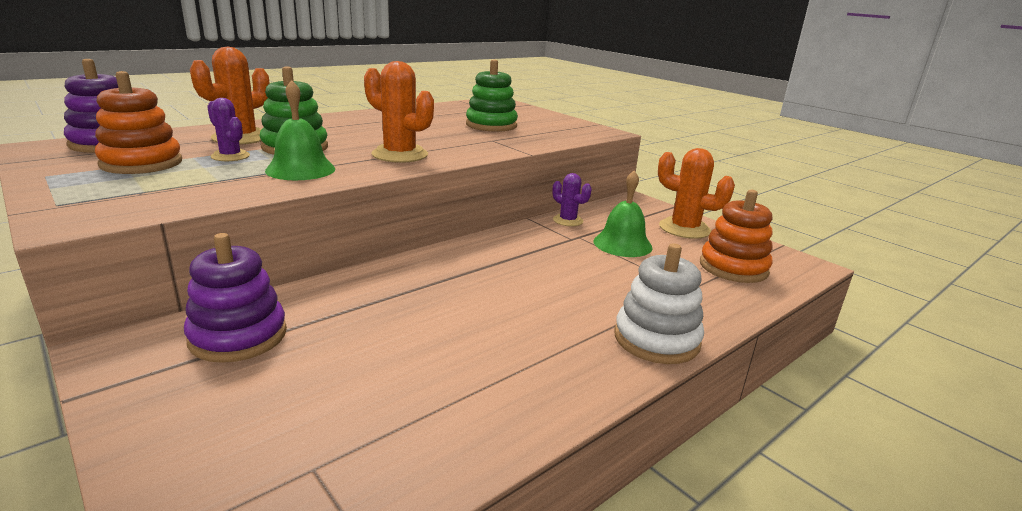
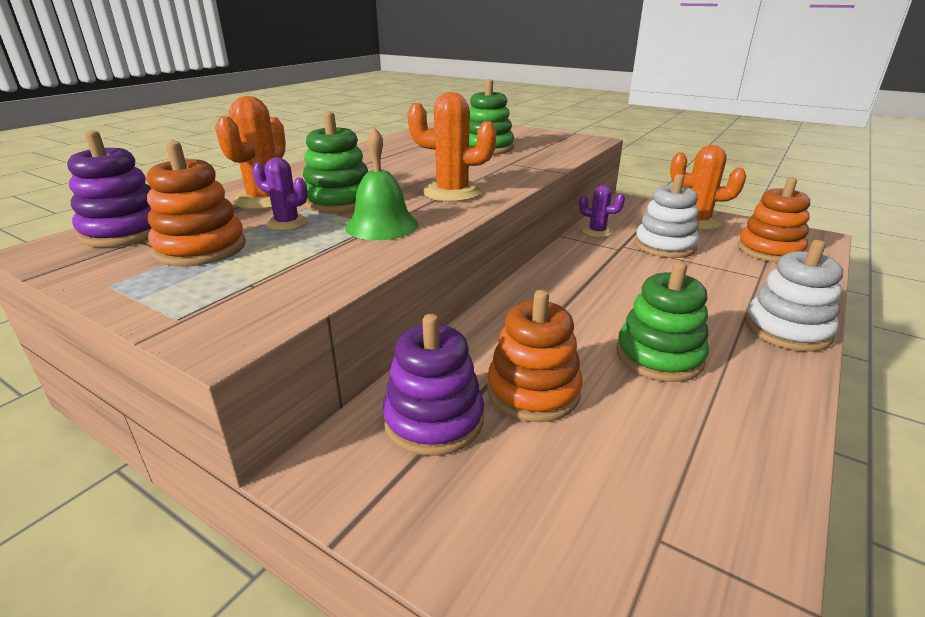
camera: 15 degrees left, 5 degrees up
(345, 334) = (533, 391): none -> orange stacking toy
(494, 333) = (659, 356): none -> green stacking toy
(622, 244) = (665, 246): green bell -> white stacking toy

